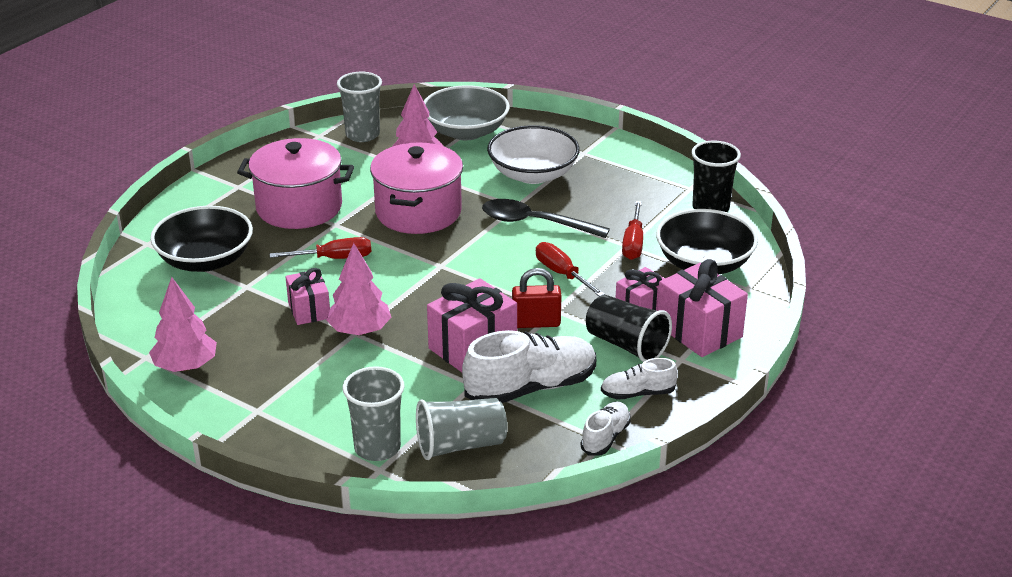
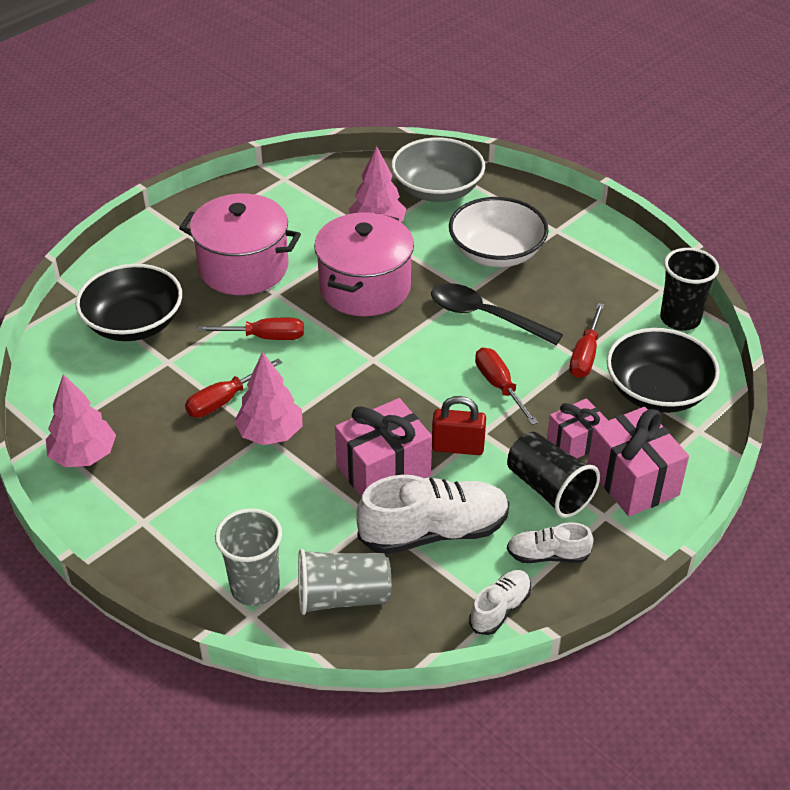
camera: 10 degrees right, 10 degrees up
(309, 310) = (224, 400): pink gift -> red screwdriver
(362, 135) = (329, 183): grey cup -> none

